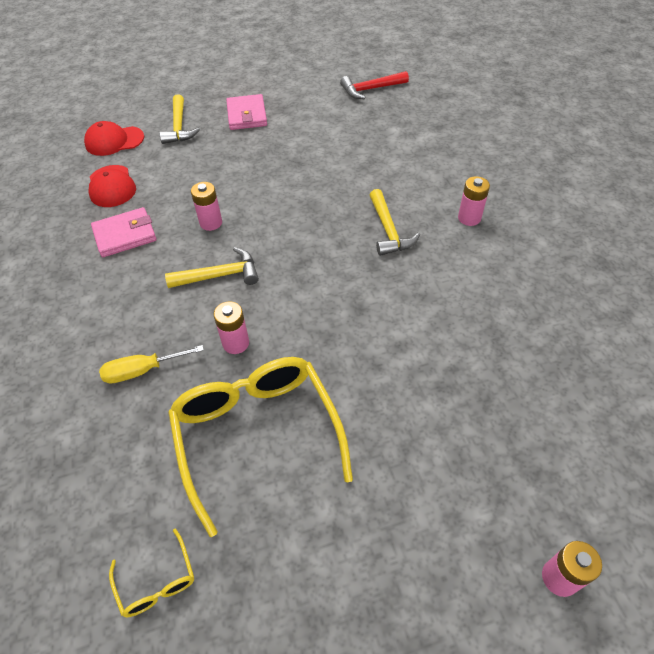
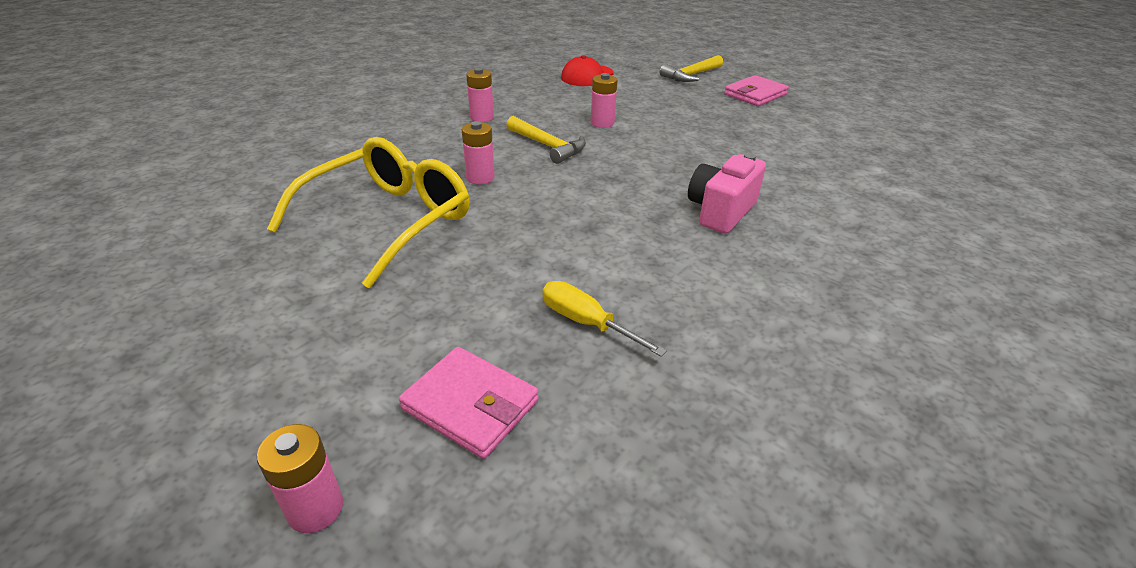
camera: 55 degrees right, 15 degrees down
(114, 141) = (635, 60): red cap -> none
(125, 235) = (544, 97): pink wallet -> pink wallet (470, 405)
(143, 370) = (415, 149): yellow screwdriver -> yellow screwdriver (587, 323)
(157, 581) = (219, 222): yellow glasses -> none
(371, 89) = (911, 137): red hammer -> none
(388, 230) = (720, 211): yellow hammer -> pink camera
(469, 218) = (822, 260): pink battery -> pink battery (482, 117)

